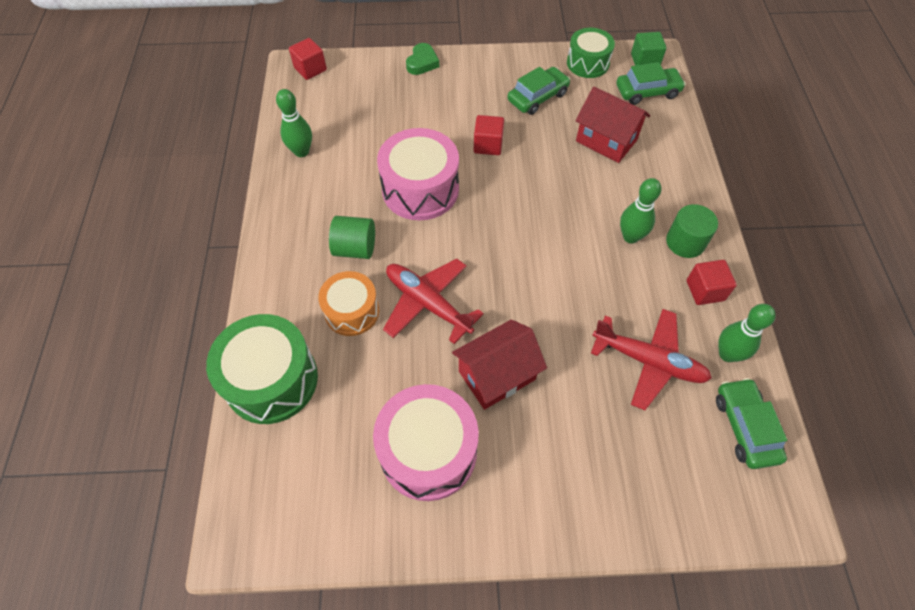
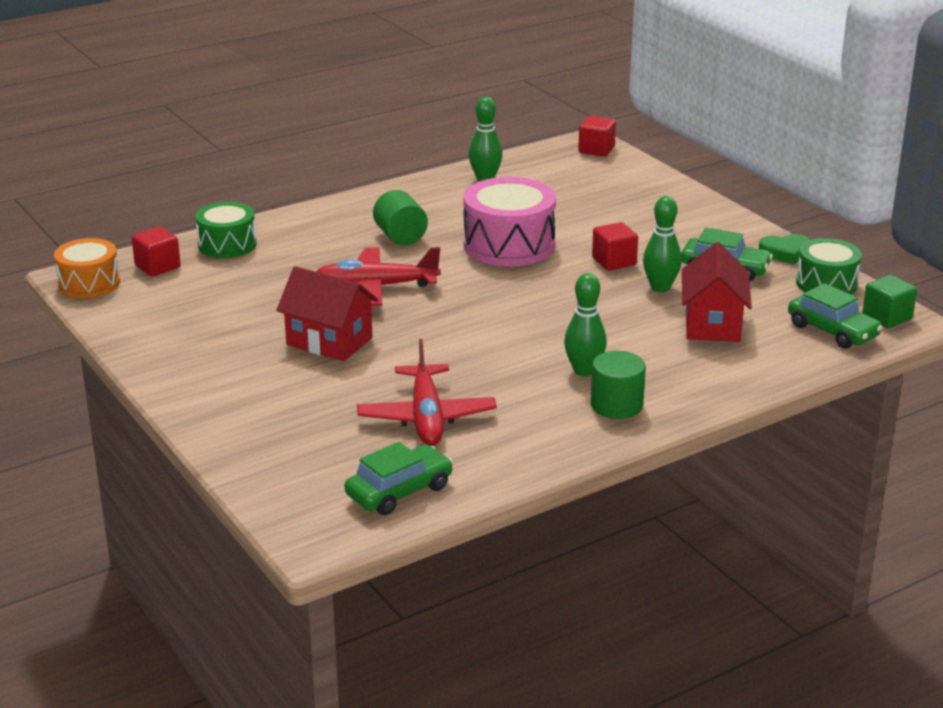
camera: 60 degrees right, 30 degrees down
(271, 380) = (227, 245): green drum -> green drum, size x0.63
(352, 311) = (329, 256): orange drum -> orange drum (89, 283)
(422, 62) = (686, 196): green heart -> green heart (785, 253)
(428, 303) = (375, 287): red plane -> red plane turned 105 degrees counterclockwise
(428, 451) = (220, 330): pink drum -> none
(705, 290) = (559, 432): red cube -> red cube (157, 266)
(727, 354) = (485, 463): green bowling pin -> green bowling pin (660, 287)

